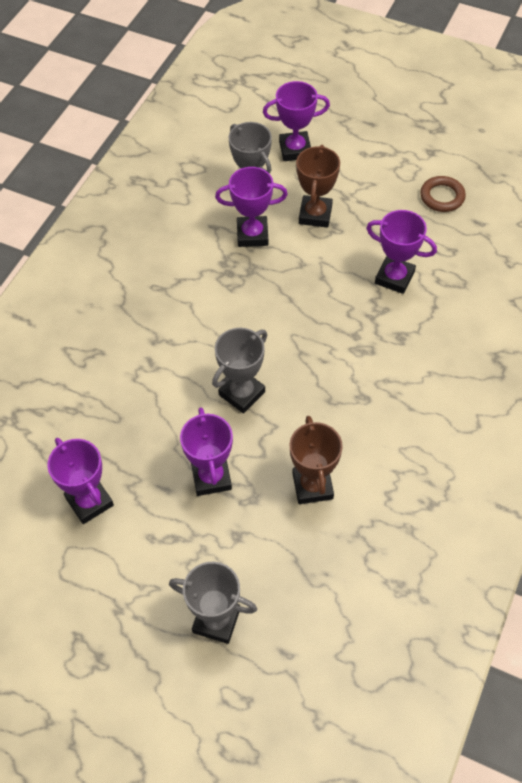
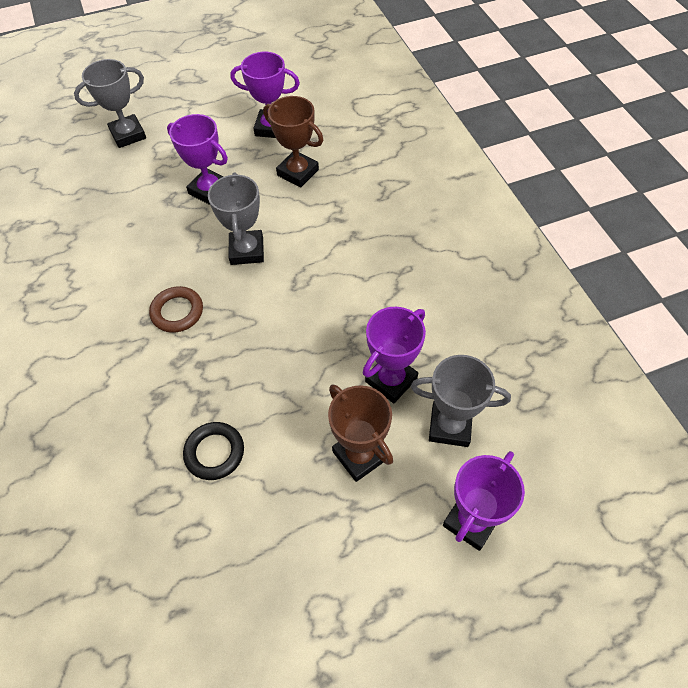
camera: 135 degrees right, 0 degrees up
(312, 486) = (132, 235): brown trophy -> brown trophy (298, 172)
(394, 277) = (214, 452): purple trophy -> black ring
(442, 197) = (250, 612): brown ring -> brown ring (177, 312)

